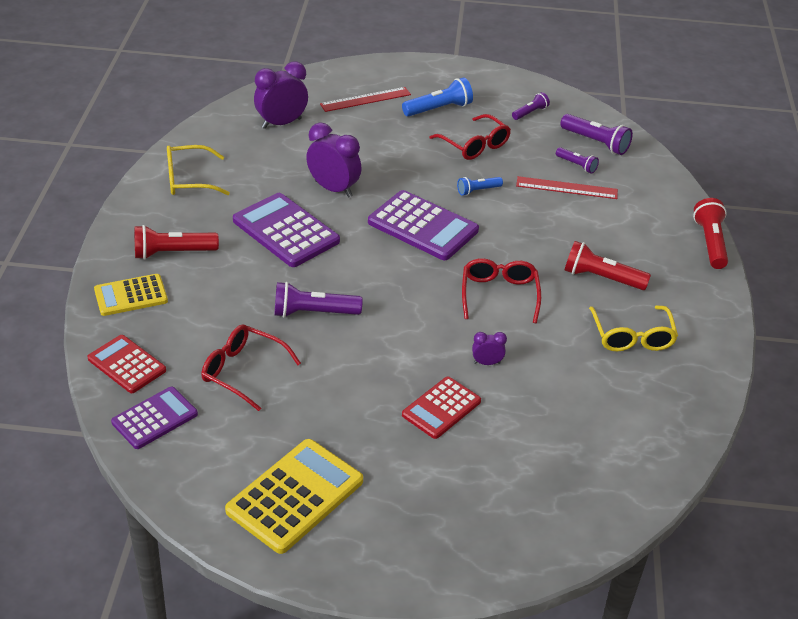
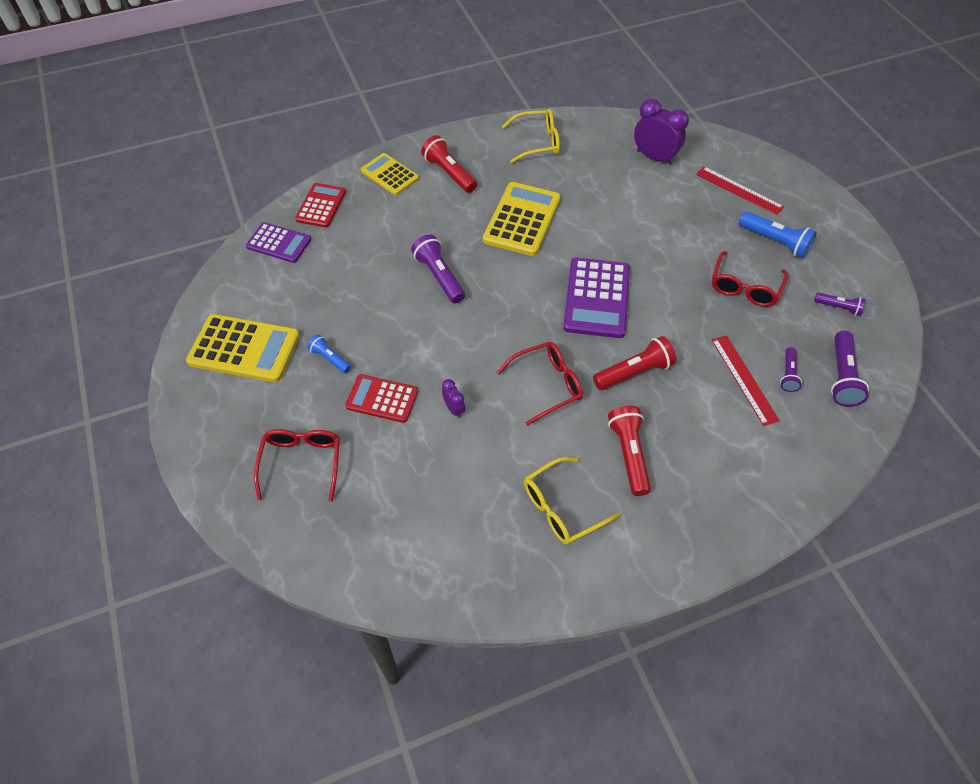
camera: 65 degrees right, 15 degrees up
(188, 179) = (538, 142): yellow glasses -> yellow glasses turned 120 degrees clockwise
(242, 371) = (350, 266): red glasses -> red glasses (302, 462)
(285, 231) = (522, 219): purple calculator -> yellow calculator
(333, 189) = (597, 223): purple clock -> none
(478, 190) = (679, 315): blue flashlight -> blue flashlight (330, 358)
(710, 243) = (761, 533): red flashlight -> red flashlight (634, 372)

